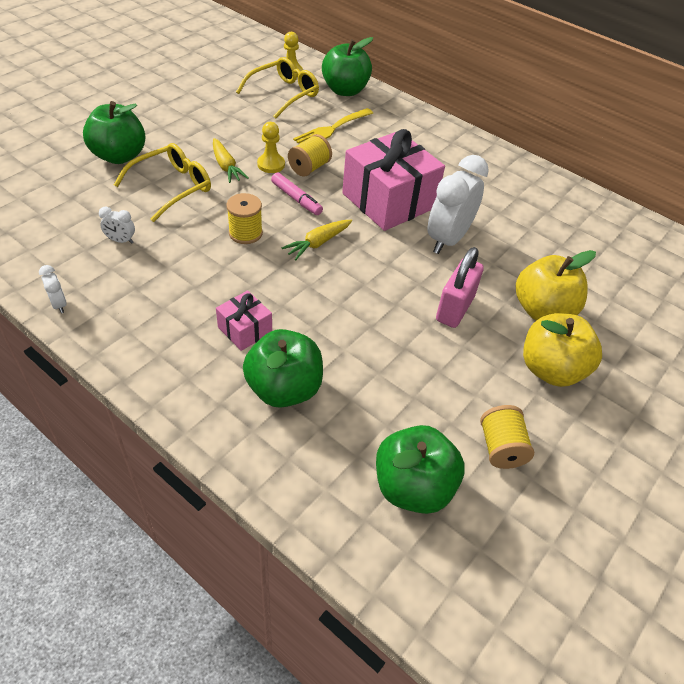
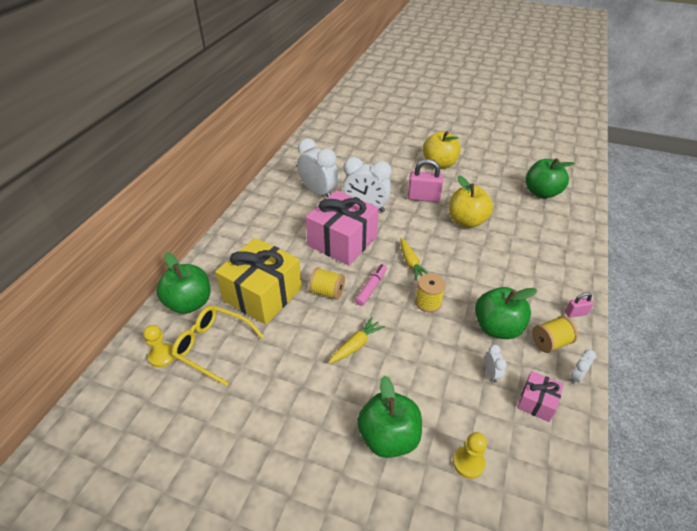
camera: 105 degrees left, 5 degrees down
(133, 359) = (576, 313): none -> pink padlock
(172, 187) = (407, 370): yellow glasses -> none
(245, 330) = (510, 272): pink gift -> pink gift (536, 402)
(271, 164) = (336, 316): yellow pawn -> yellow pawn (468, 462)
(284, 389) = (533, 244): green apple -> green apple (497, 327)
(318, 243) = (411, 263): yellow carrot -> yellow carrot turned 45 degrees clockwise
(331, 129) = (263, 294): yellow fork -> yellow gift
(501, 448) = (497, 173): yellow spool -> yellow spool (550, 342)
(502, 208) = (319, 192): none -> white clock
(542, 310) = (400, 170): yellow apple -> yellow apple (467, 221)

